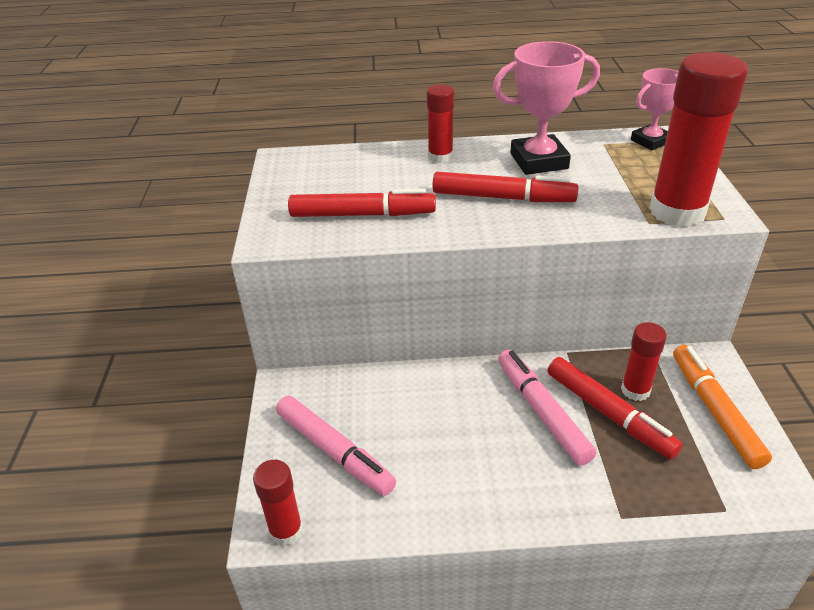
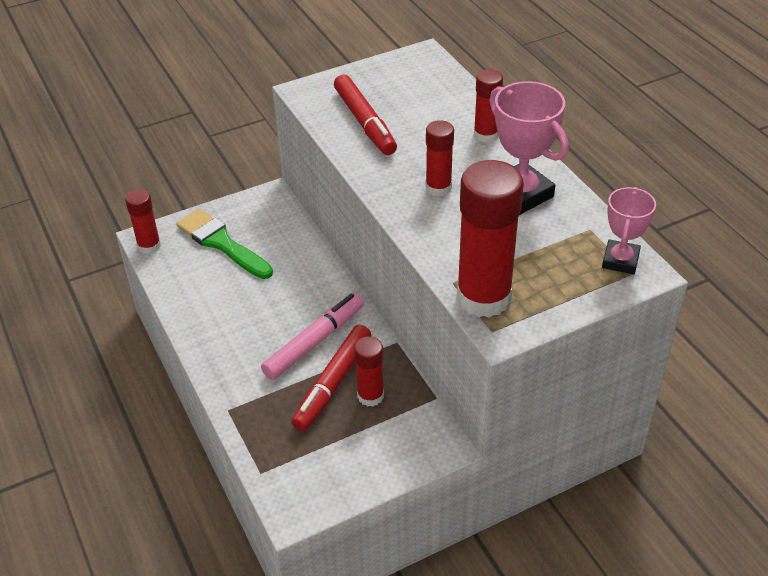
camera: 65 degrees right, 5 degrees up
(334, 451) = (222, 243): pink marker -> green brush
(503, 198) = (438, 188): red marker -> red glue stick
(650, 141) = (620, 261): pink trophy -> pink trophy turned 75 degrees clockwise
(714, 411) = (372, 454): orange marker -> none

